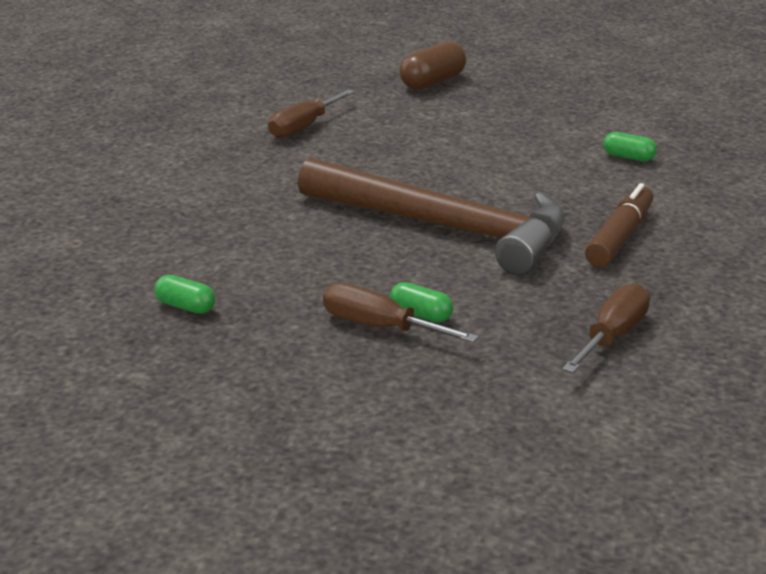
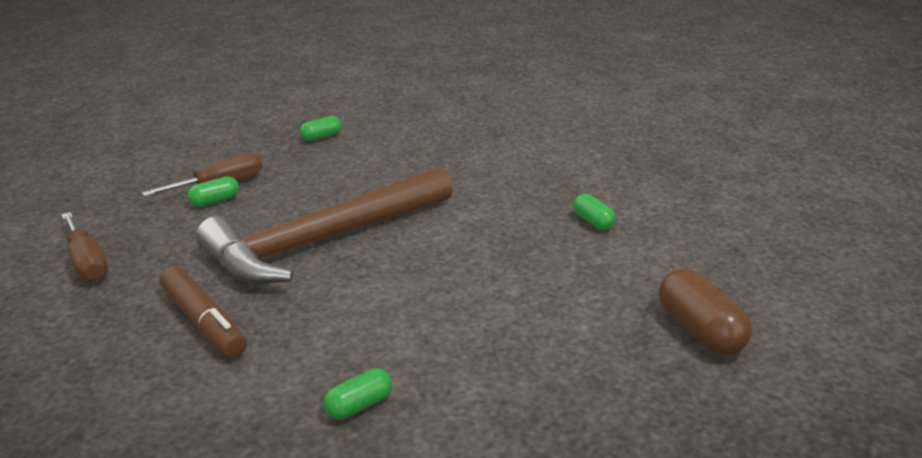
camera: 115 degrees right, 0 degrees up
(303, 127) = (593, 222): brown screwdriver -> green capsule

